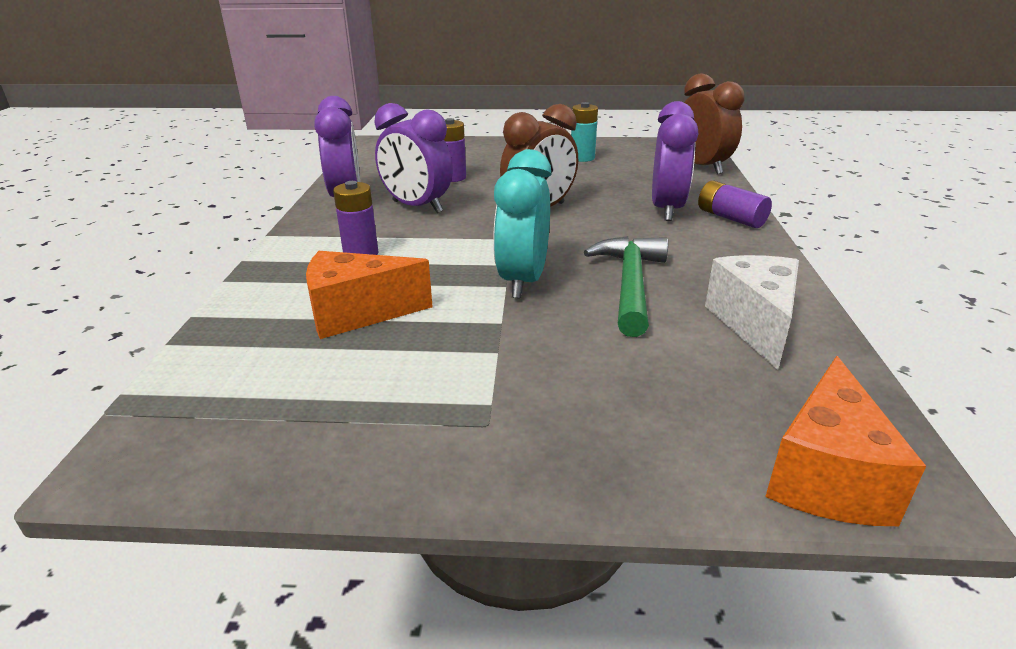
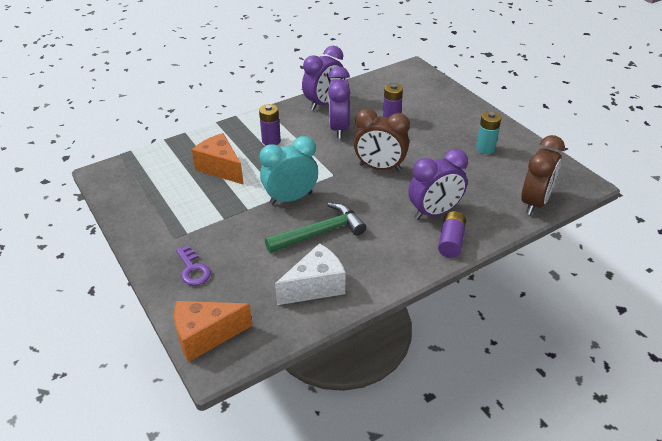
camera: 55 degrees right, 10 degrees up
(609, 430) = (193, 269): none -> purple key

